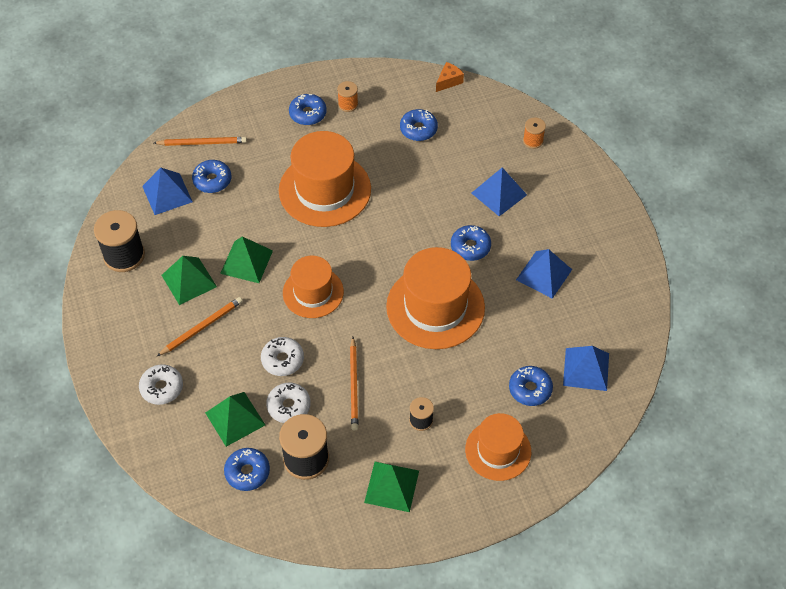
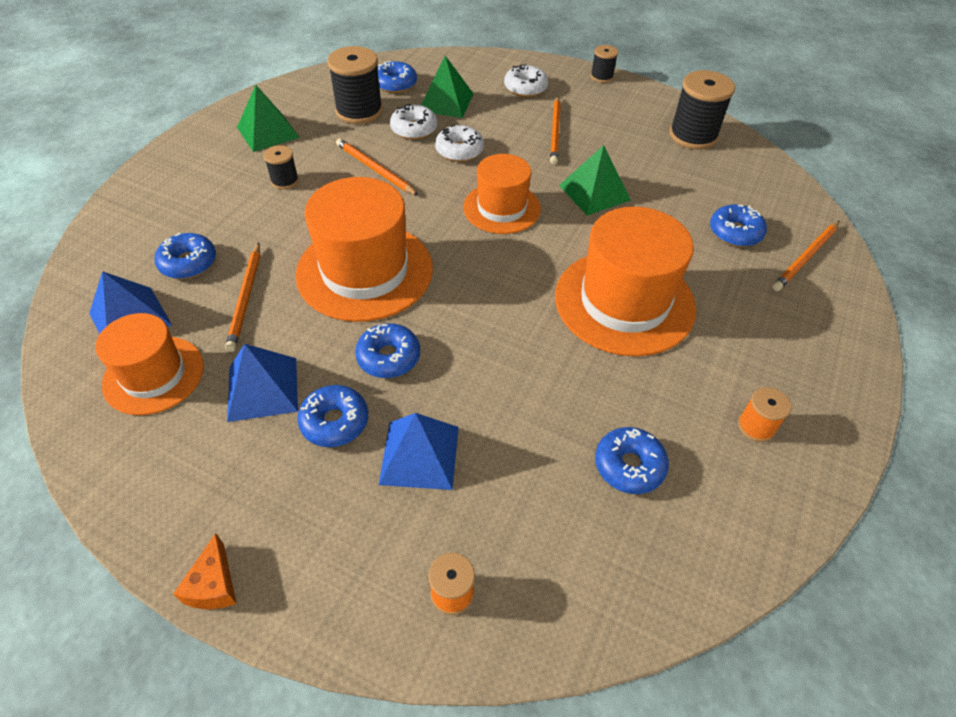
camera: 135 degrees right, 5 degrees down
(93, 355) = (601, 76): none -> black spool
(167, 194) = (747, 195): blue pyramid -> none
(189, 280) = (616, 152): green pyramid -> none
(308, 114) = (774, 373): blue donut -> blue donut (334, 422)
(448, 81) = (695, 596): orange cheese -> orange cheese (214, 585)
(498, 450) = (186, 200): orange hat -> orange hat (154, 375)
(514, 337) = (246, 298): none -> orange pencil

